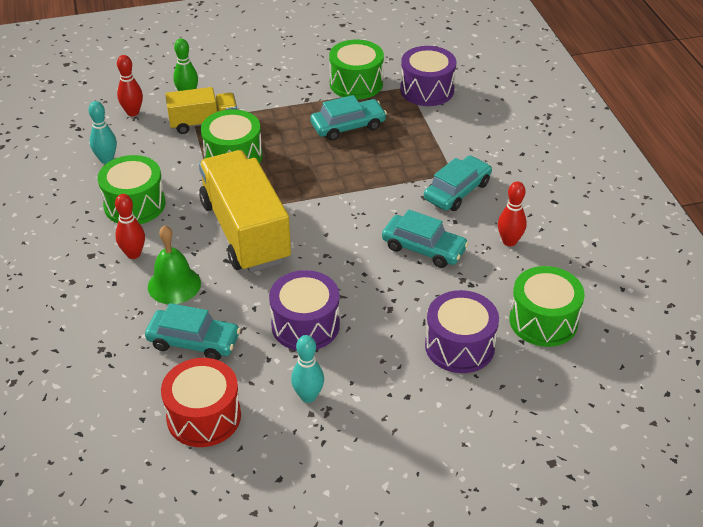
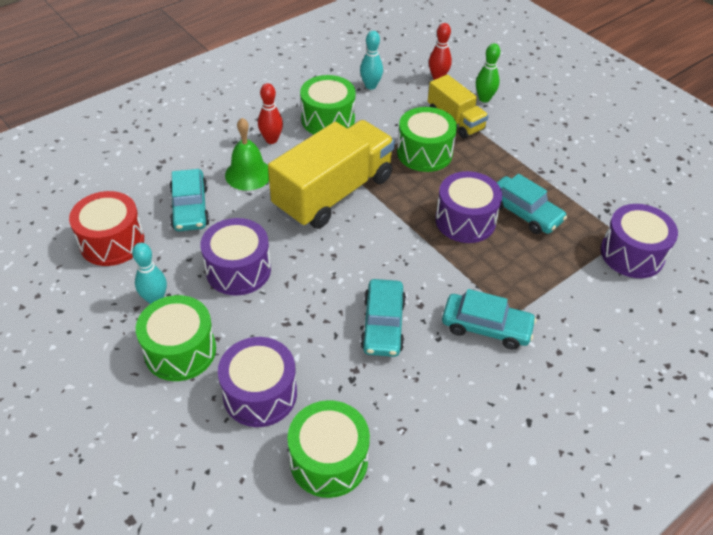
camera: 65 degrees right, 5 degrees up
(335, 162) = (465, 220): none -> purple drum
(356, 83) = (594, 197): green drum -> green drum (180, 351)
(509, 241) = (435, 395): red bowling pin -> none

